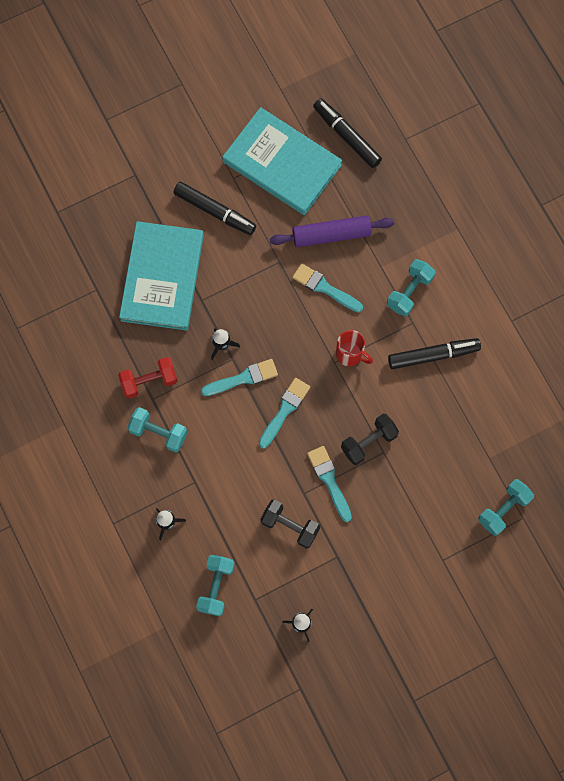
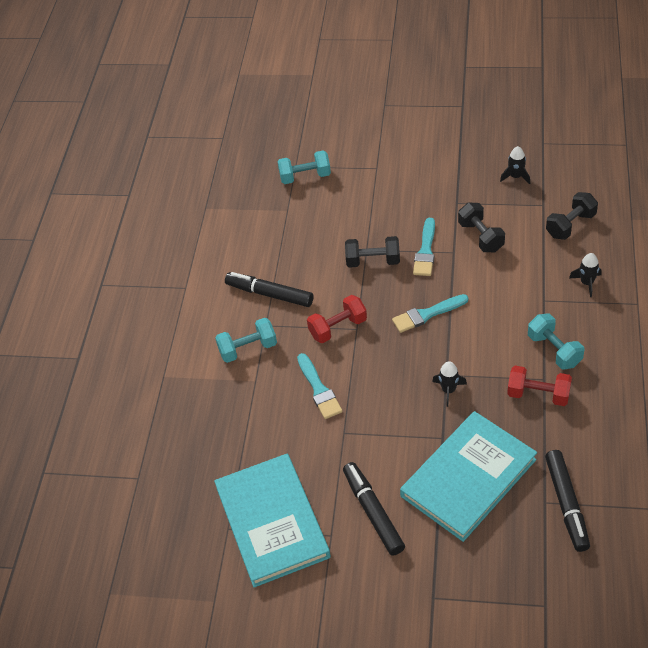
camera: 140 degrees left, 25 degrees down
(216, 587) = (570, 225): turquoise dumbbell -> black dumbbell
(243, 378) = (447, 355): turquoise brush -> none
(331, 235) = (277, 430): purple rolling pin -> none
(347, 136) = (188, 512): black marker -> black marker (566, 504)
(350, 354) = (338, 328): red mug -> red dumbbell

